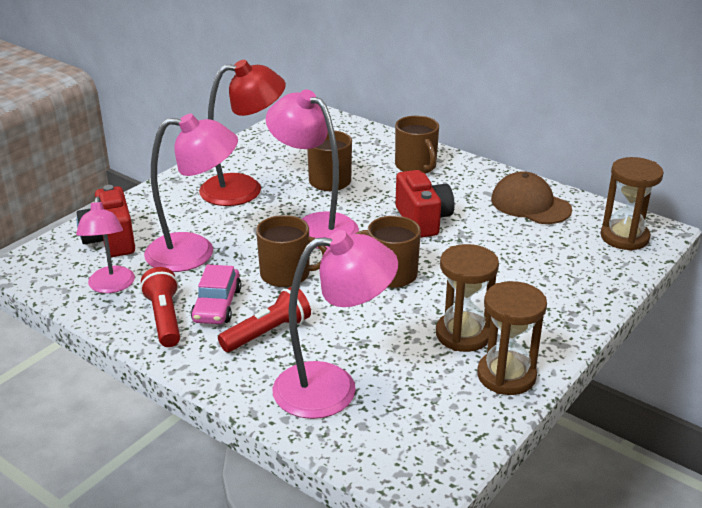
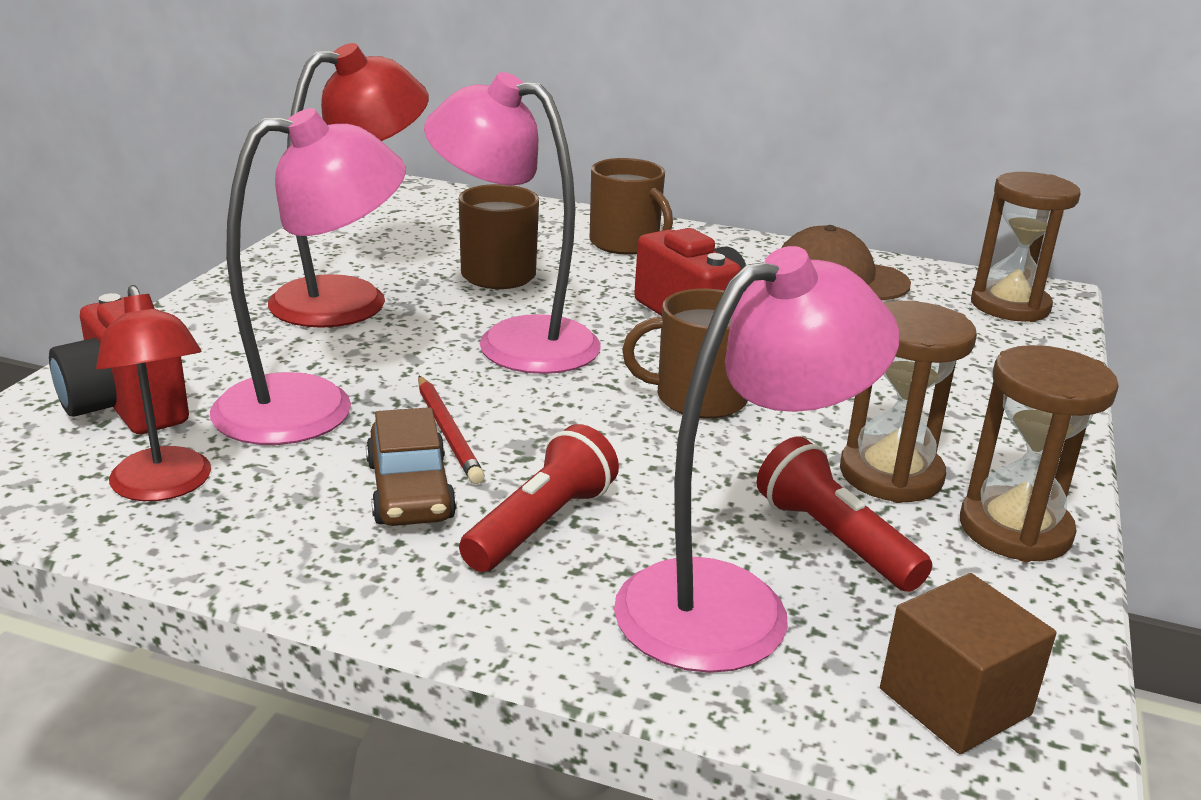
camera: 20 degrees left, 5 degrees down
(111, 286) = (165, 487): pink lamp -> red lamp
(165, 318) = (313, 530): red flashlight -> red flashlight (834, 539)
(217, 305) = (410, 490): pink car -> brown car
(251, 276) = (448, 432): none -> red pencil
(286, 274) = (513, 421): brown mug -> none
(404, 453) = (955, 702): none -> brown cube

